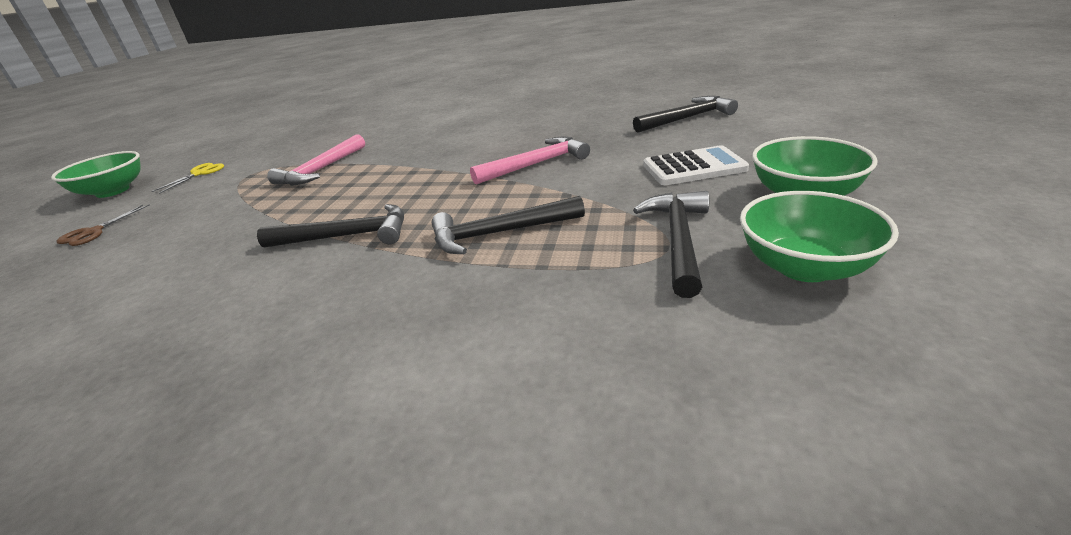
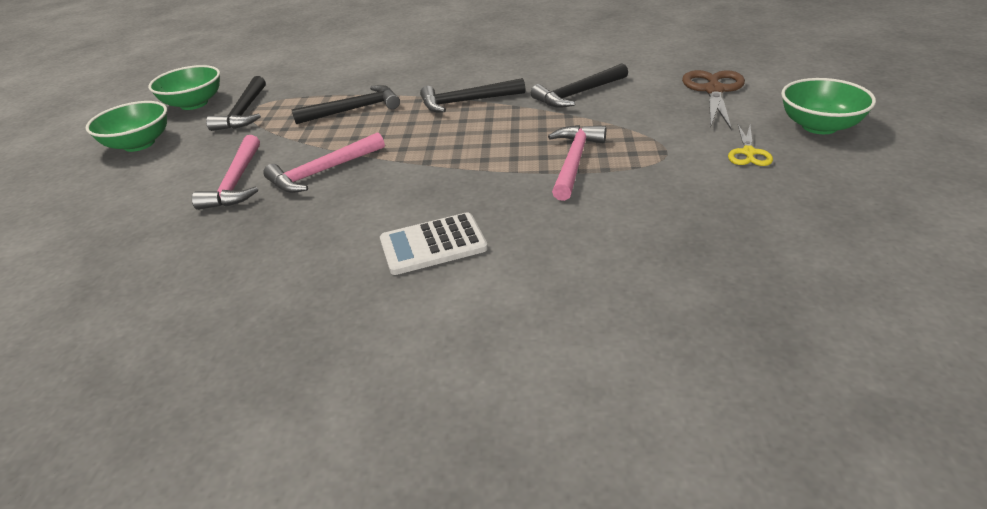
camera: 170 degrees right, 5 degrees up
(93, 232) = (713, 90): brown scissors -> brown scissors, size x1.72
(621, 157) = (236, 182): none -> pink hammer
(687, 118) = (114, 254): black hammer -> black hammer (578, 94)
(693, 167) = (184, 169): white calculator -> white calculator (433, 245)

